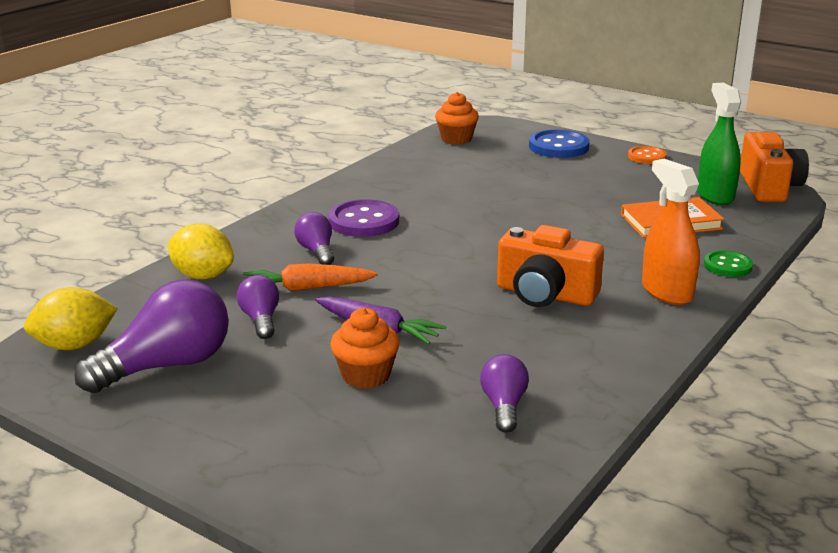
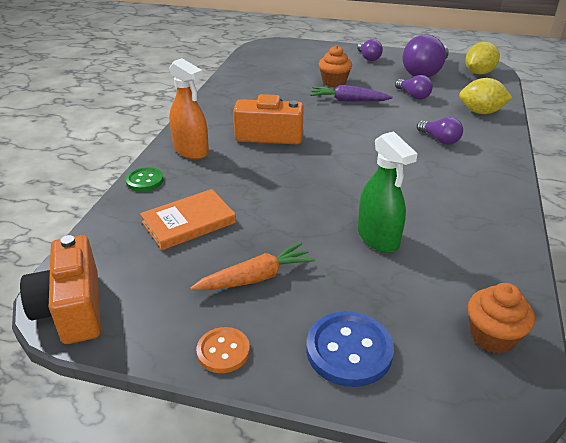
camera: 160 degrees right, 10 degrees up
(307, 288) = (413, 115): orange carrot -> orange carrot (256, 277)
(364, 221) = (441, 172): purple button -> none
(504, 406) = (264, 81): purple light bulb -> purple light bulb (368, 58)
(715, 195) = (140, 276): green spray bottle -> green spray bottle (378, 238)

